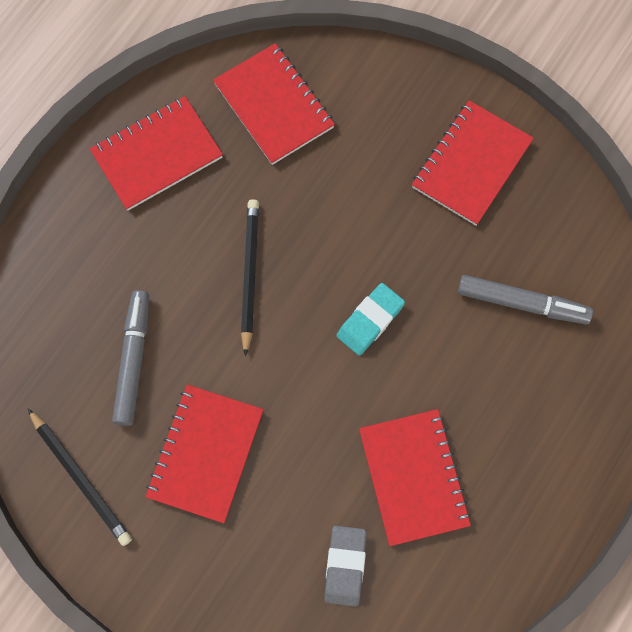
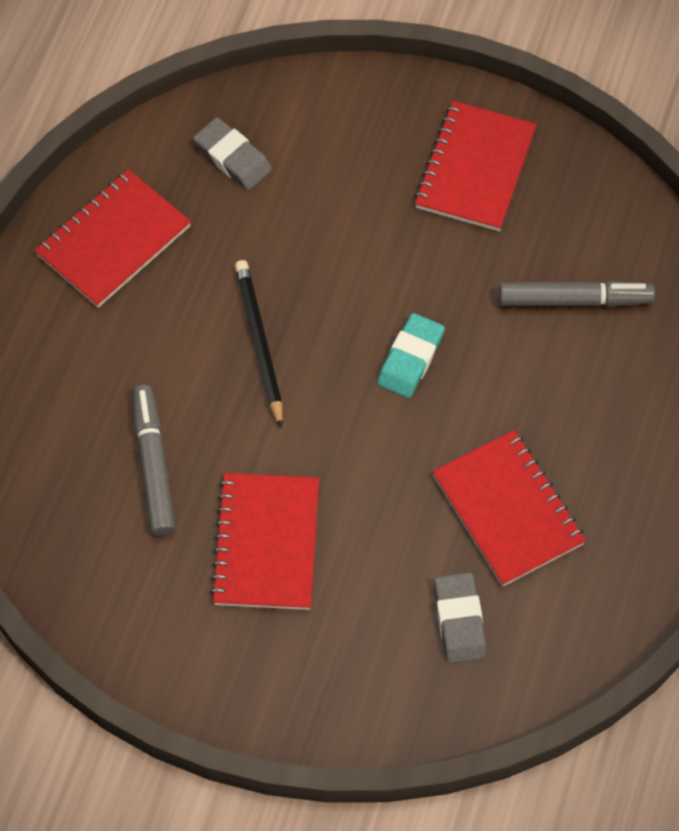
camera: 15 degrees left, 10 degrees down
(80, 478) = (131, 605): black pencil -> none
(274, 106) = (233, 157): red notebook -> grey eraser

